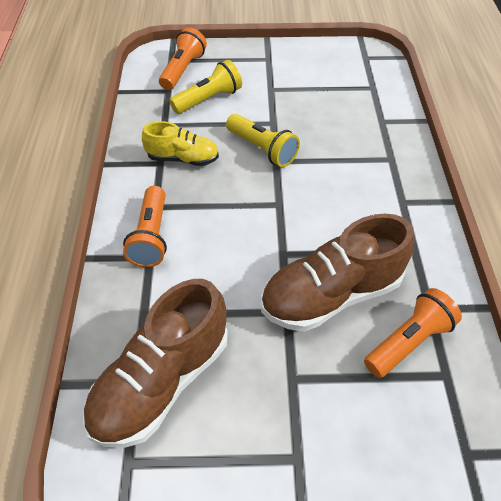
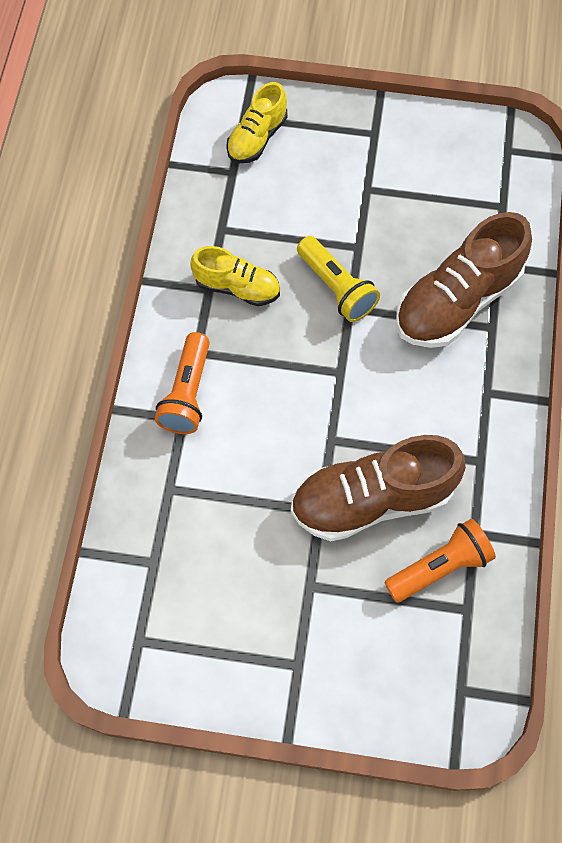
camera: 10 degrees right, 15 degrees up
(162, 381) = (179, 566): brown shoe -> brown shoe (457, 301)
(183, 70) = (257, 138): orange flashlight -> yellow shoe
(208, 99) = (283, 195): yellow flashlight -> none

